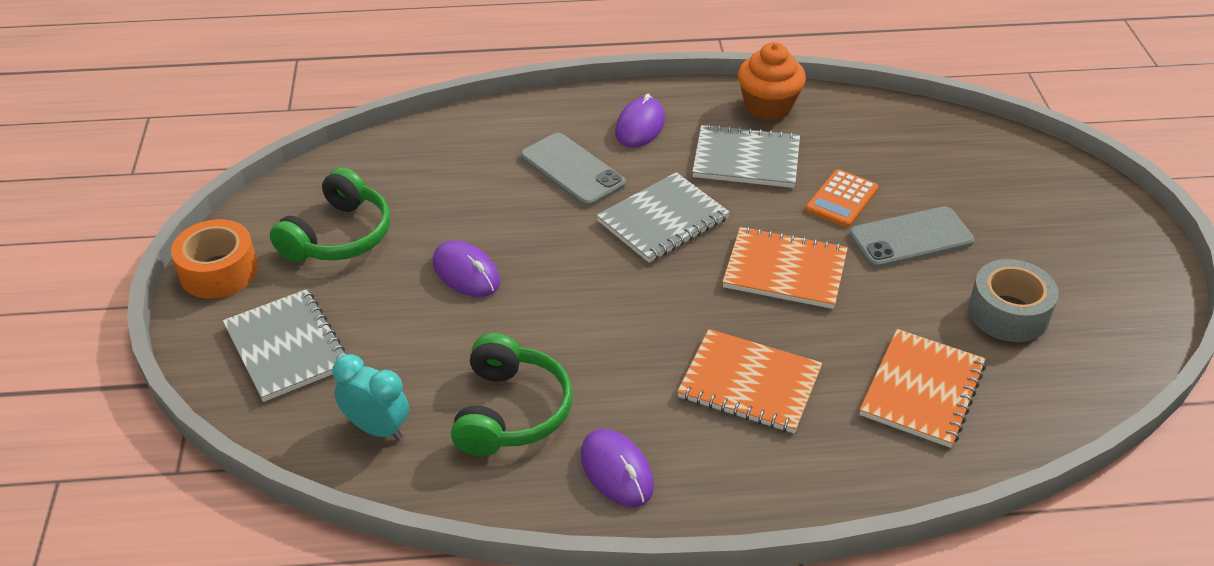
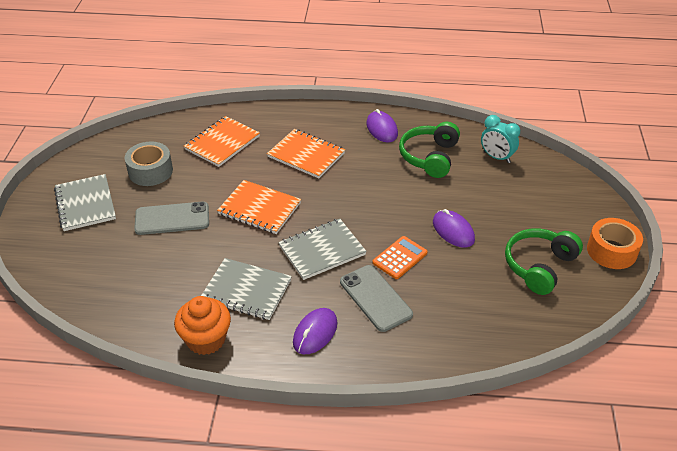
camera: 170 degrees left, 0 degrees up
(287, 347) = (554, 200): grey notebook -> grey notebook (85, 204)
(842, 199) = (198, 250): orange calculator -> orange calculator (399, 258)

